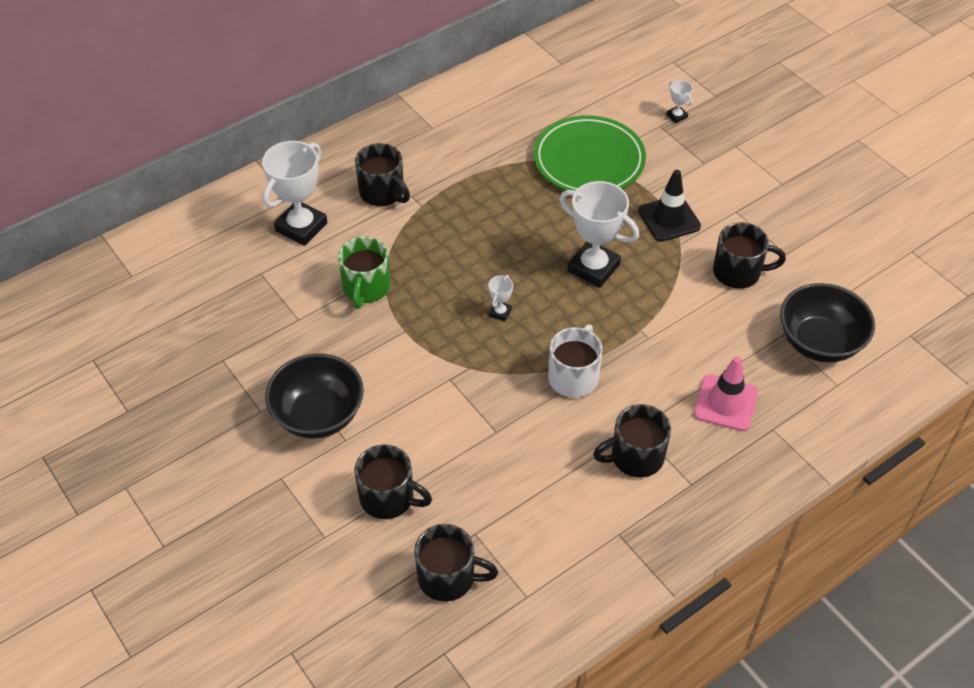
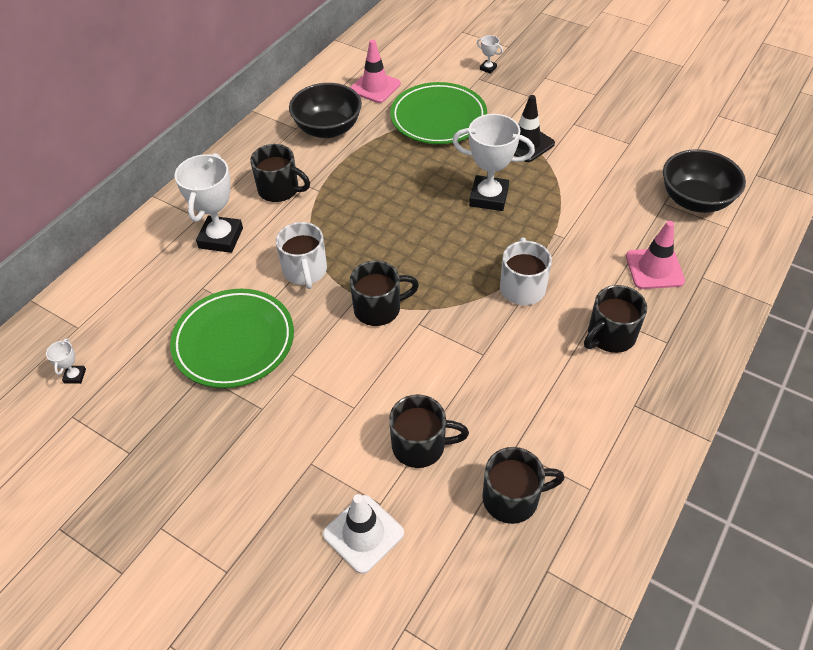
camera: 20 degrees left, 0 degrees up
(265, 337) = (234, 341): none -> green plate
(296, 558) = (363, 533): none -> white traffic cone
(318, 415) = (318, 394): black bowl -> black bowl (328, 129)
(366, 288) = (305, 271): green mug -> white mug
(500, 312) = (432, 255): white trophy -> white trophy (75, 376)
(539, 103) = (375, 87): none -> pink traffic cone
(738, 272) = (603, 167): black mug -> black mug (379, 308)

